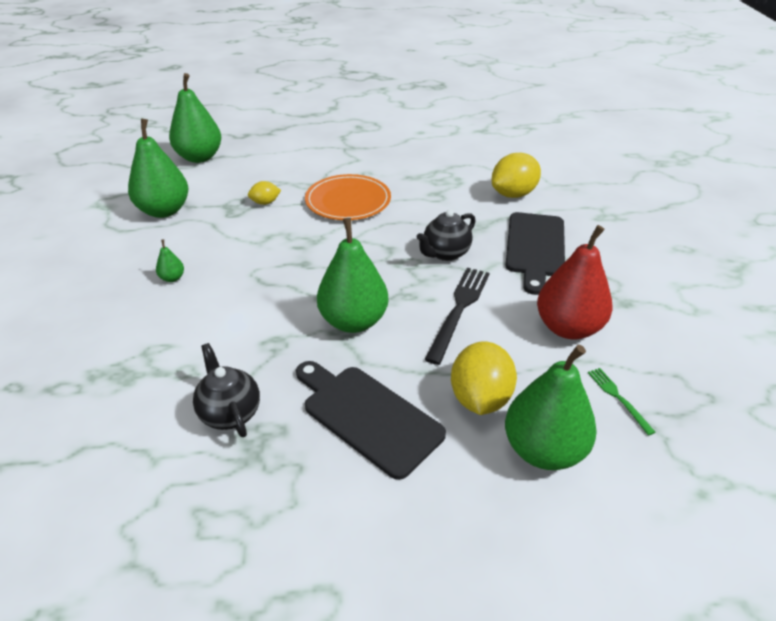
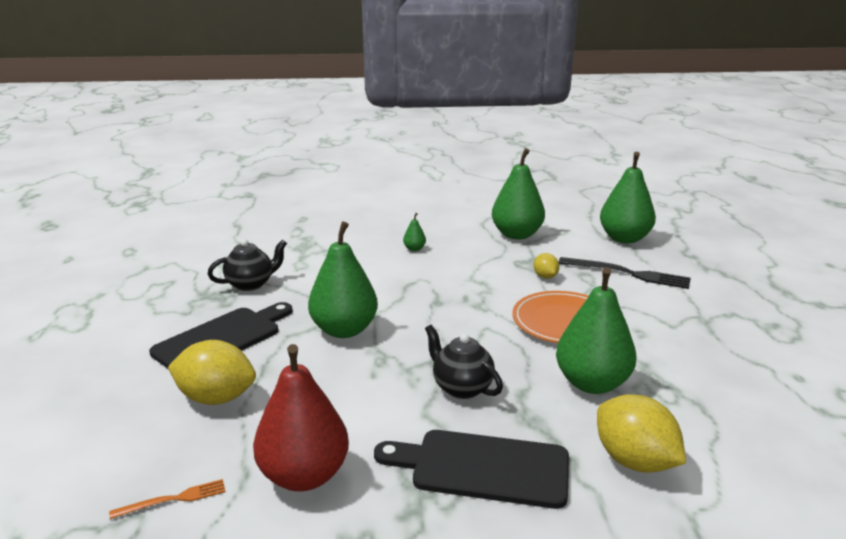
camera: 90 degrees right, 15 degrees down
(459, 310) = (352, 392): black fork -> black fork (628, 274)
(543, 450) = (135, 431): green pear -> green pear (592, 383)
(618, 398) = (173, 499): green fork -> orange fork

